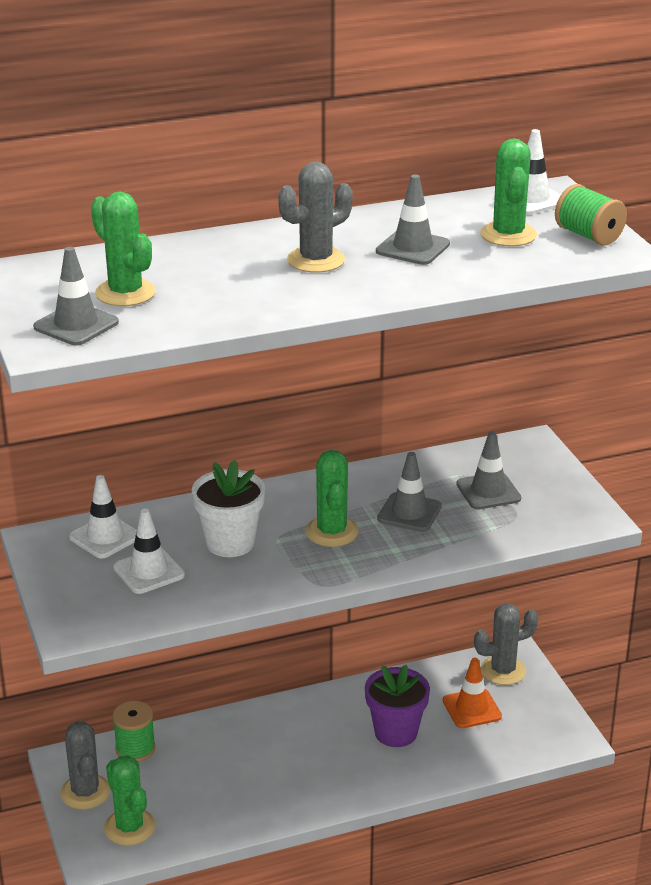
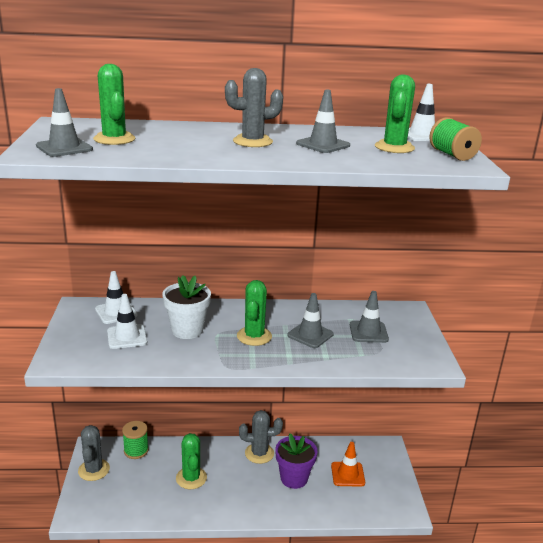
camera: 15 degrees right, 5 degrees down
(129, 827) = (106, 499): green cactus -> green cactus (191, 478)
(503, 670) = (376, 454): grey cactus -> grey cactus (259, 453)

